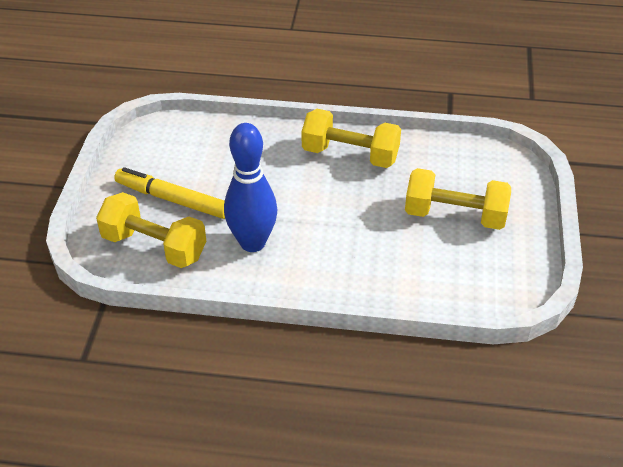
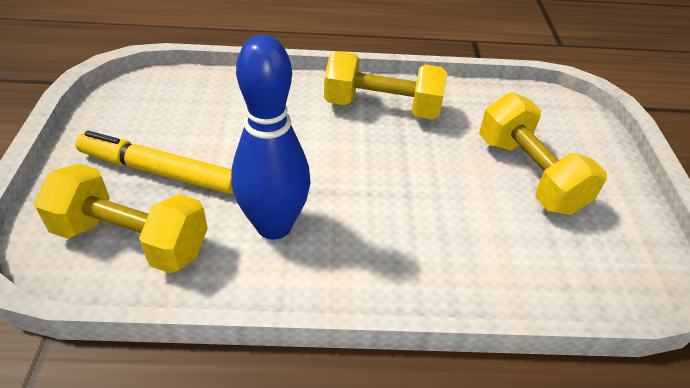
camera: 10 degrees left, 0 degrees up
(455, 215) = (529, 174): yellow dumbbell -> yellow dumbbell turned 60 degrees clockwise

